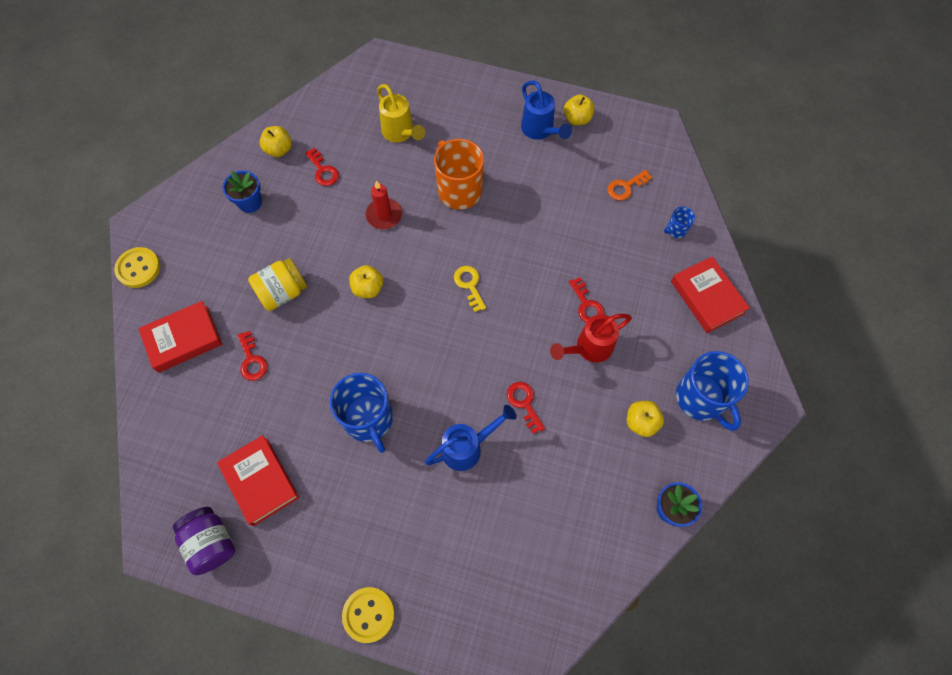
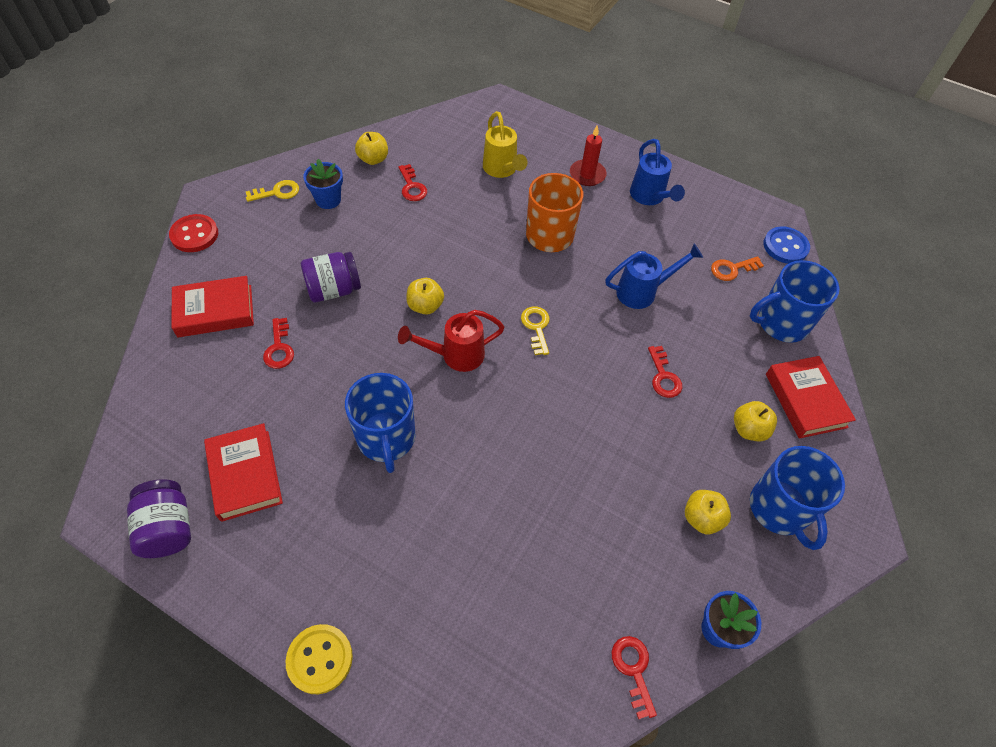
camera: 10 degrees right, 10 degrees down
(138, 268) = (194, 235): yellow button -> red button
(200, 206) = (277, 192): none -> yellow key
(283, 292) = (334, 290): yellow jar -> purple jar
(384, 215) = (463, 240): red candle -> red candle (587, 175)
(468, 447) = (490, 496): blue watering can -> blue watering can (643, 292)
(524, 403) = (567, 464): red key -> red key (633, 670)
(577, 119) = (692, 195): yellow apple -> yellow apple (748, 429)
(588, 348) = (656, 422): red watering can -> red watering can (455, 355)
(668, 153) = (785, 246): none -> blue button
(676, 230) = (781, 323): blue mug -> blue mug, size x2.19

